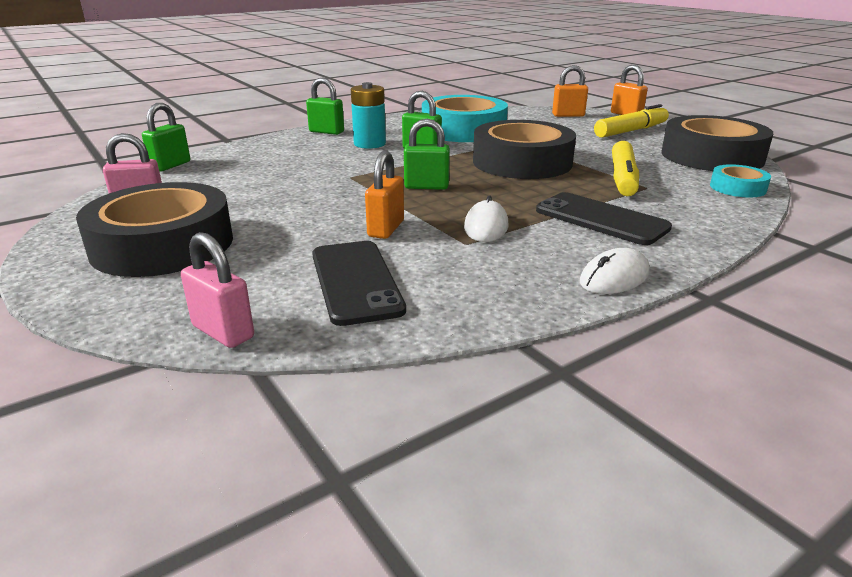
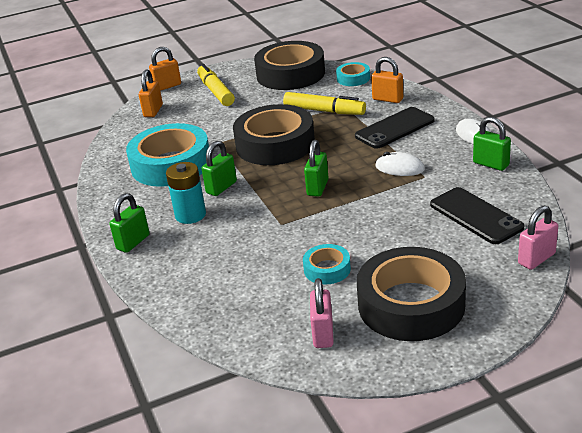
camera: 75 degrees left, 5 degrees up
(170, 165) = (208, 336): green padlock -> green padlock (491, 164)
(254, 201) = (327, 269): none -> turquoise tape
(356, 281) = (476, 216): black phone -> black phone turned 60 degrees clockwise
(386, 229) = (397, 206): orange padlock -> orange padlock (387, 99)

